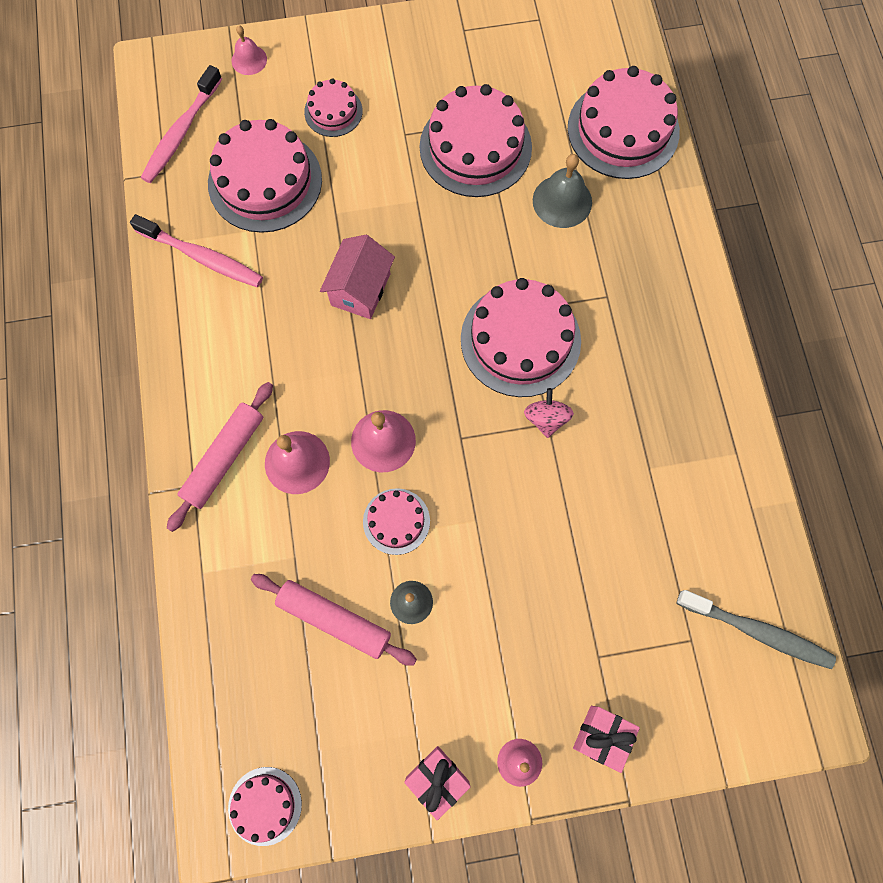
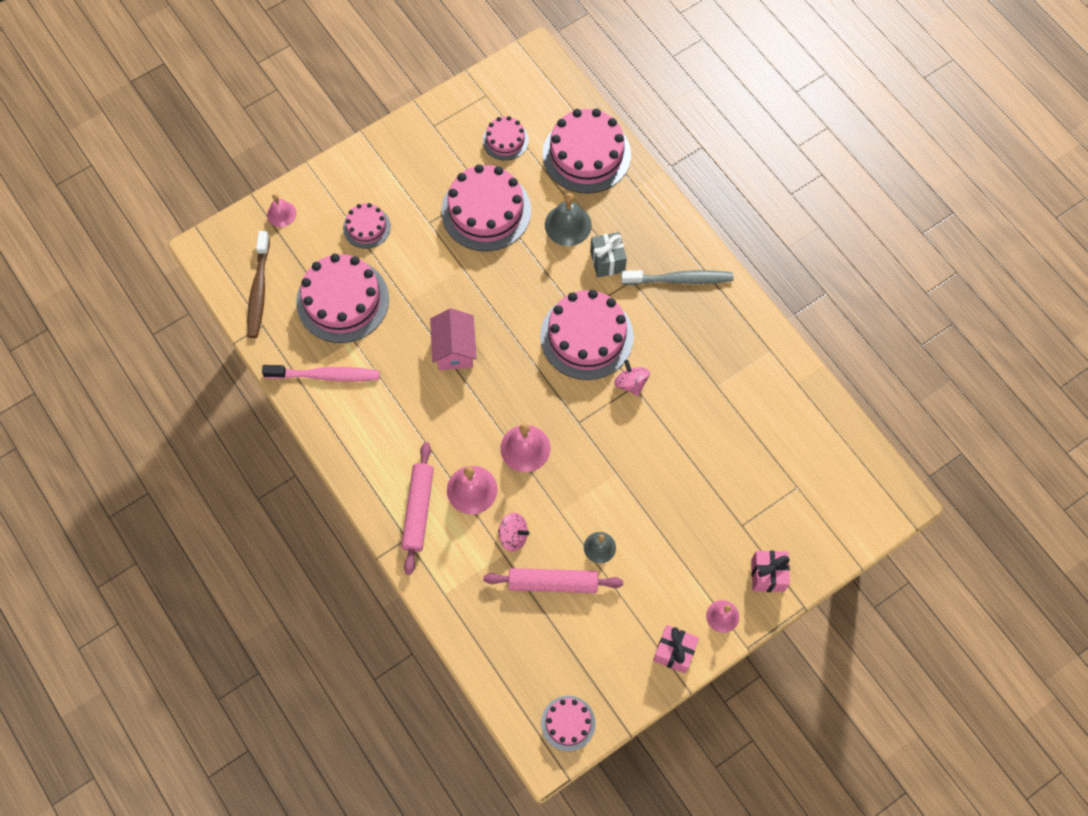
camera: 25 degrees left, 5 degrees down
(181, 132) = (259, 290): pink toothbrush -> brown toothbrush
(316, 540) = (513, 536): none -> pink spinning top
(396, 521) = (562, 498): pink cake -> pink cake (505, 140)
(588, 262) = (607, 261): none -> grey gift
(757, 631) = (836, 462): grey toothbrush -> grey toothbrush (679, 279)

